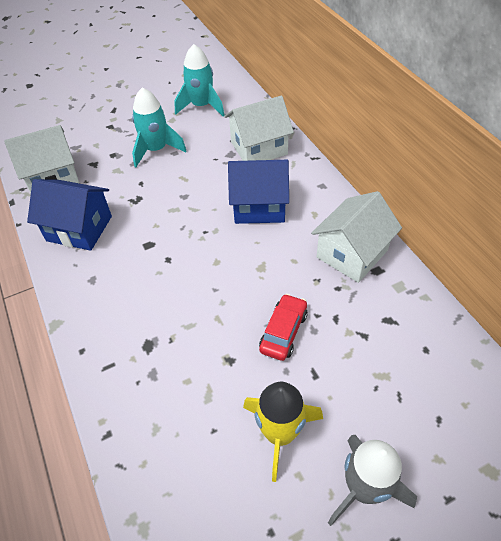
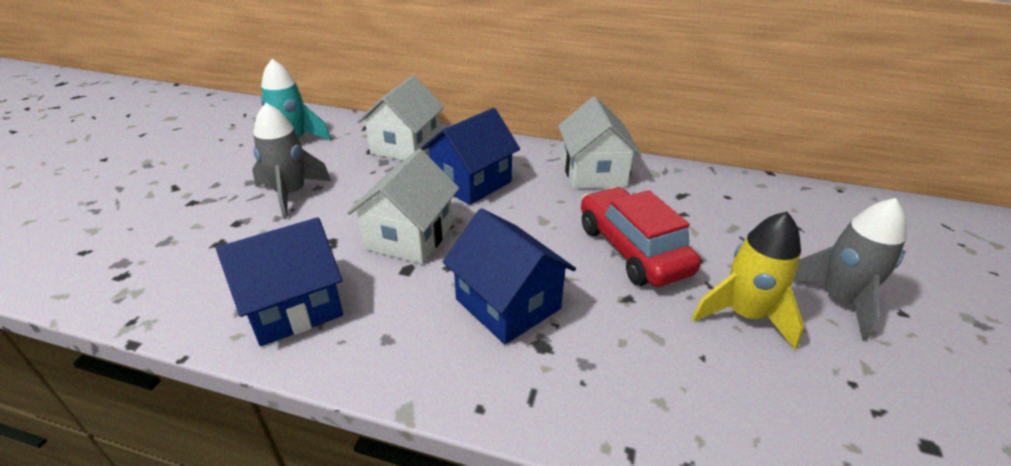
camera: 50 degrees left, 15 degrees down
(52, 177) = (171, 284): white house -> white house (409, 237)
(156, 150) = (291, 194): turquoise rocket -> grey rocket
(165, 307) = (508, 304): none -> blue house
(283, 332) = (632, 249): red car -> red car, size x1.66

